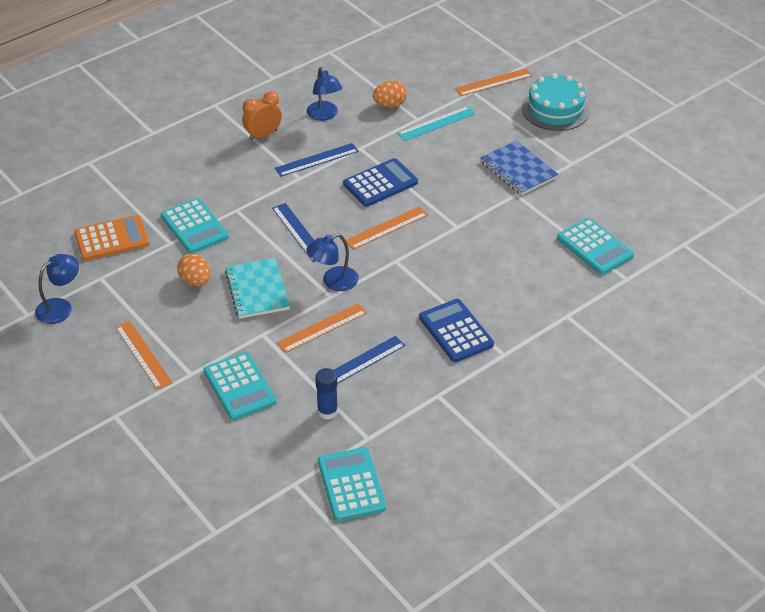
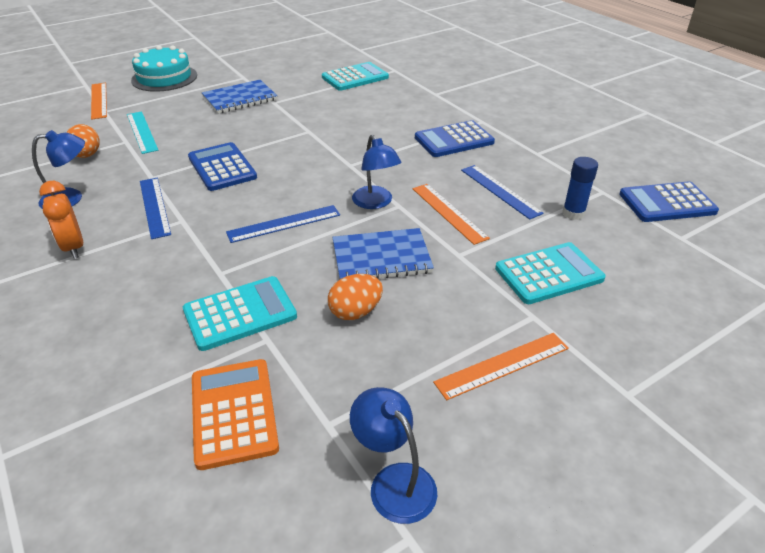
camera: 85 degrees left, 5 degrees down
(257, 290) = (381, 257): turquoise notebook -> blue notebook
(351, 485) = (667, 203): turquoise calculator -> blue calculator
(386, 228) = (297, 167): orange ruler -> none

